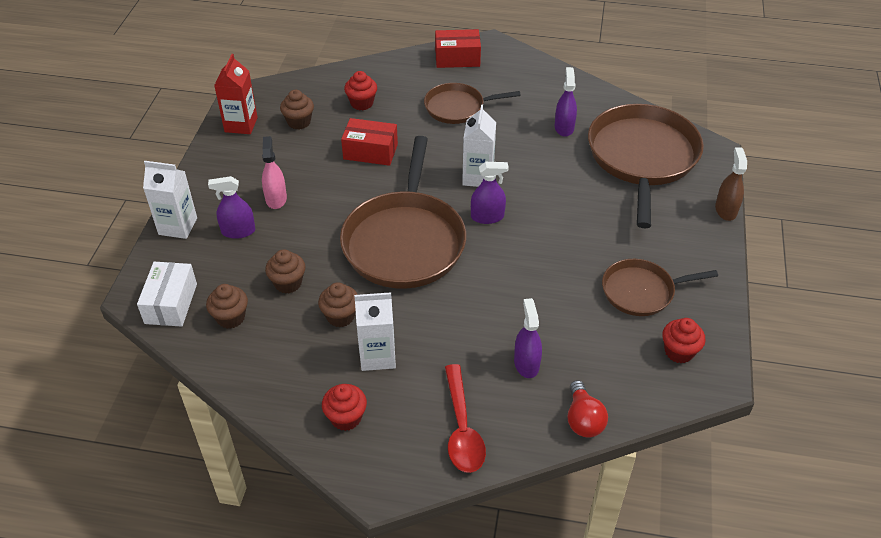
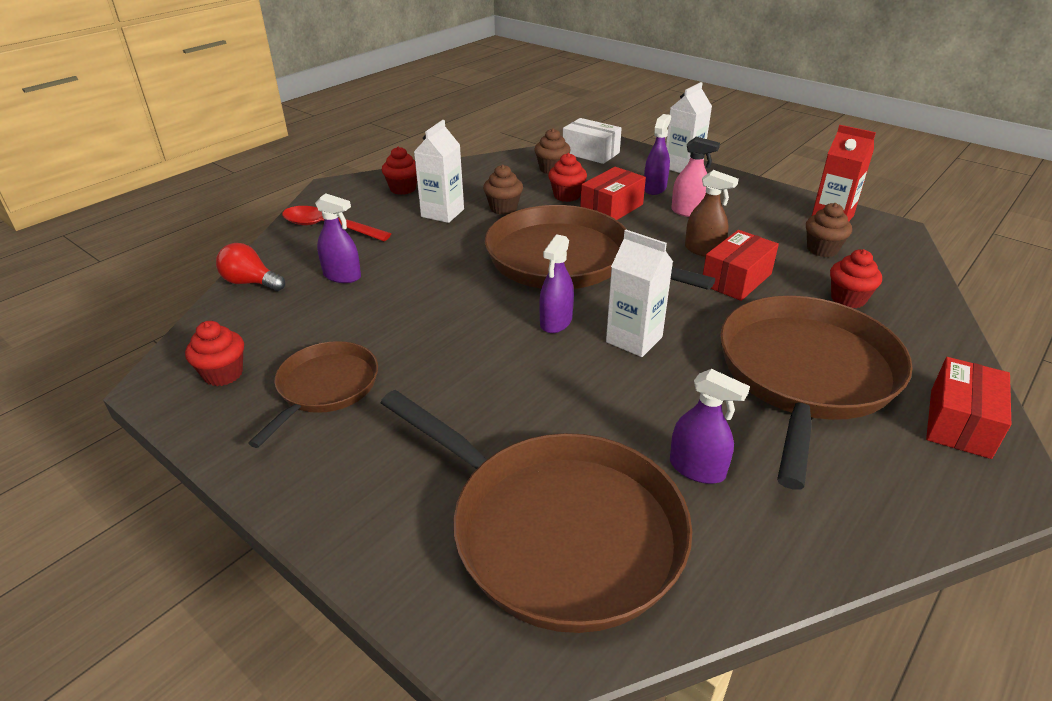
camera: 120 degrees right, 10 degrees down
(288, 283) = (567, 196): brown cupcake -> red cupcake
(296, 245) = (611, 208): none -> red box
(457, 107) = (805, 375): brown pan -> brown pan, size x1.81
(725, 210) = (351, 569): brown spray bottle -> brown spray bottle (703, 250)

